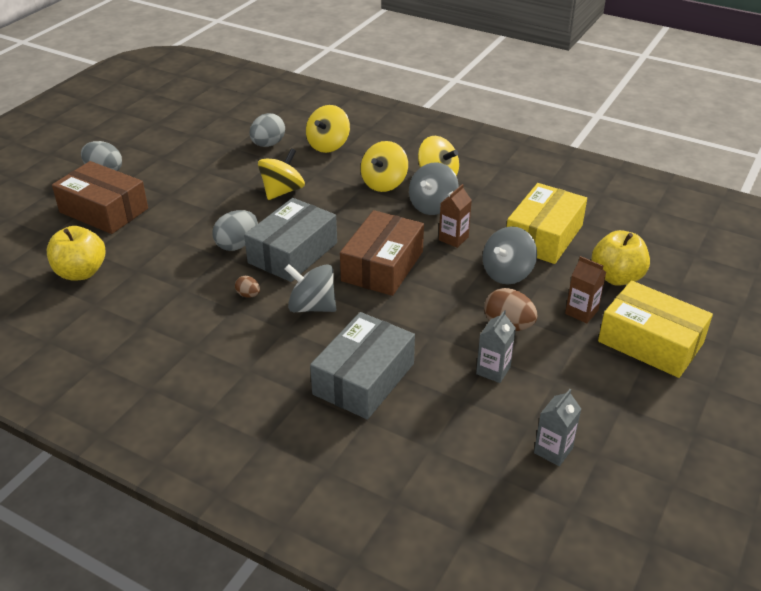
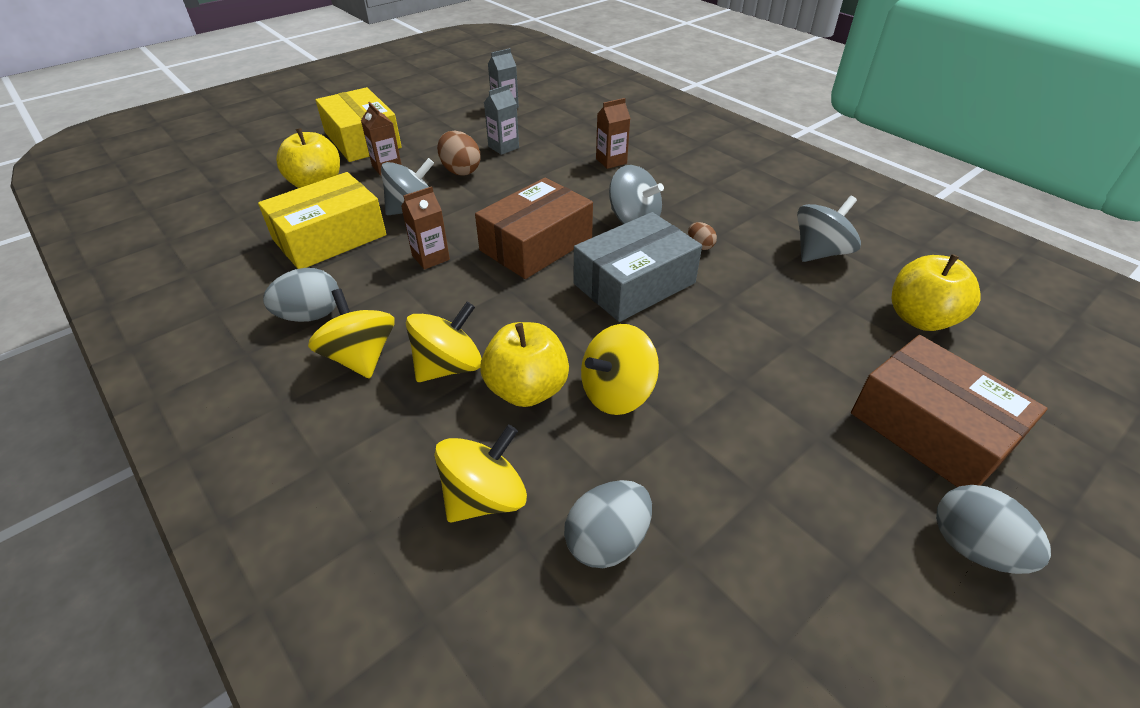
camera: 160 degrees left, 5 degrees up
(237, 245) = (705, 311): grey egg -> grey egg (311, 315)
(333, 183) = (527, 389): none -> yellow apple
(364, 379) = (611, 161): grey box -> brown carton
(432, 206) = (414, 308): grey spinning top -> grey spinning top (820, 252)

